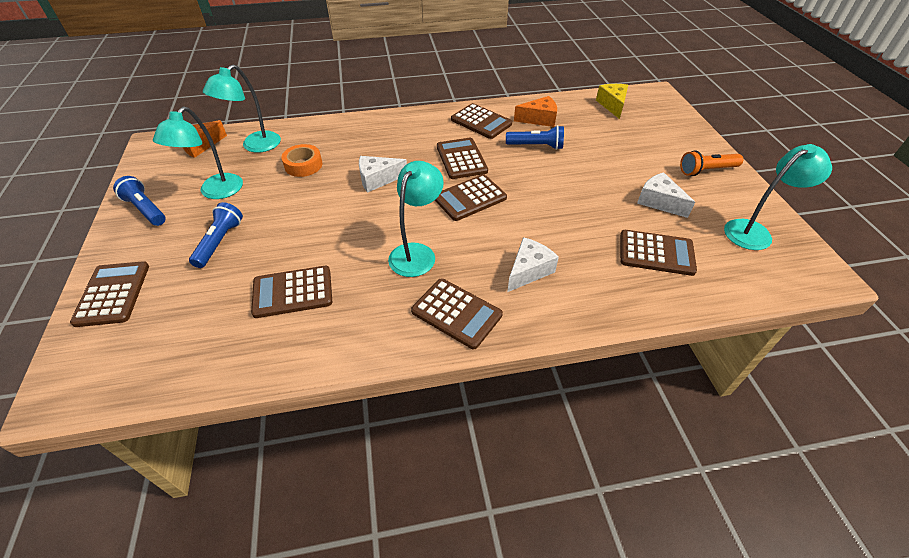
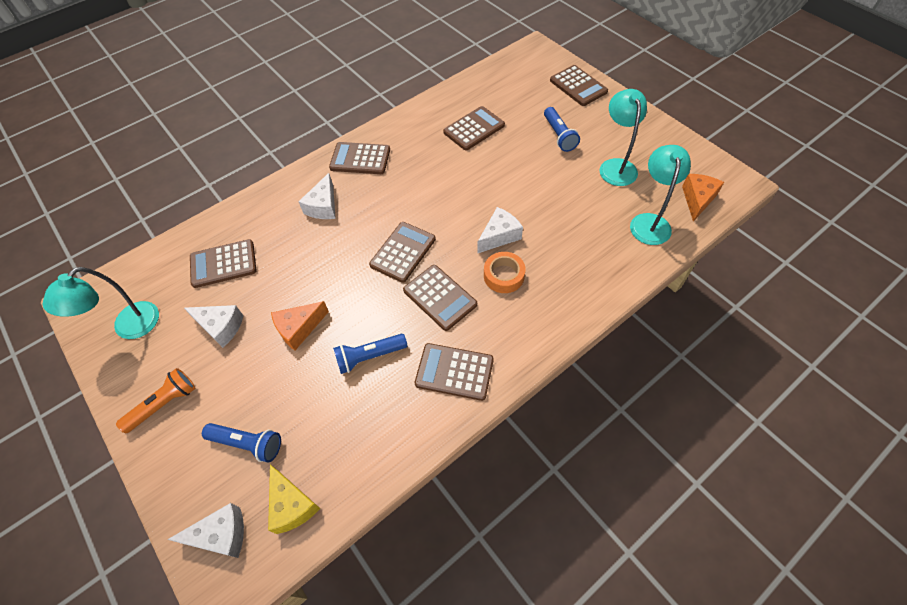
camera: 155 degrees right, 10 degrees up
(146, 209) = (644, 133): blue flashlight -> blue flashlight (248, 444)
(303, 165) = (580, 221): orange tape -> orange tape (504, 276)
(417, 253) = (414, 186): turquoise lamp -> none
(539, 119) = (385, 414): orange cheese -> orange cheese (299, 329)
(658, 107) = (221, 535): none -> white cheese

